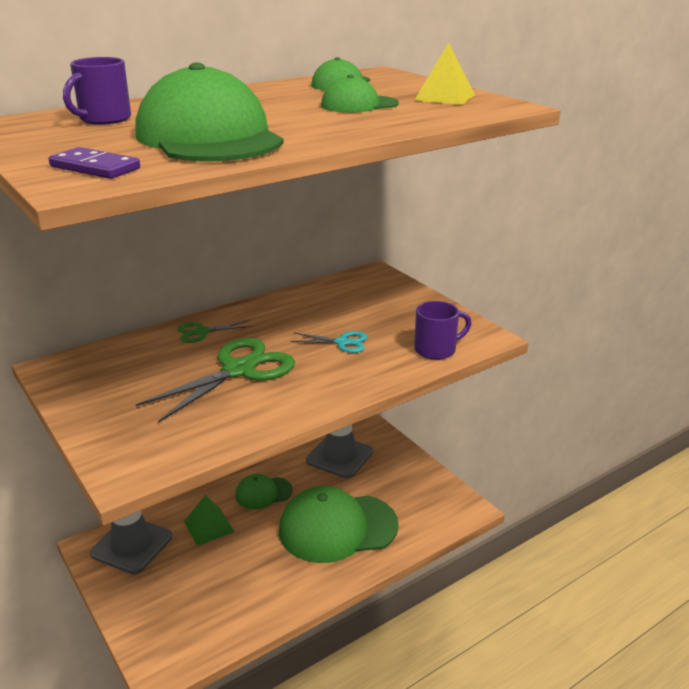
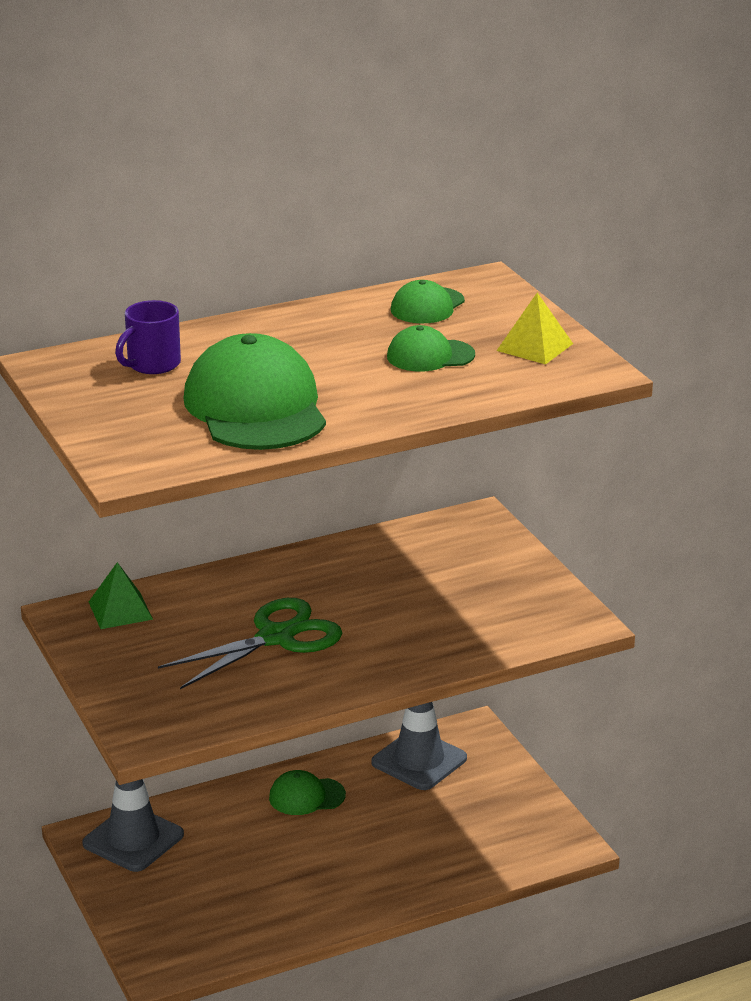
camera: 10 degrees right, 0 degrees up
(95, 168) = (145, 448): purple domino -> none
(202, 332) = (240, 584): green scissors -> none
(209, 526) = (230, 829): green pyramid -> green pyramid (120, 610)
(337, 528) = (394, 848): green cap -> none
(342, 342) = (406, 614): turquoise scissors -> none
(437, 350) = (516, 634): purple mug -> none

